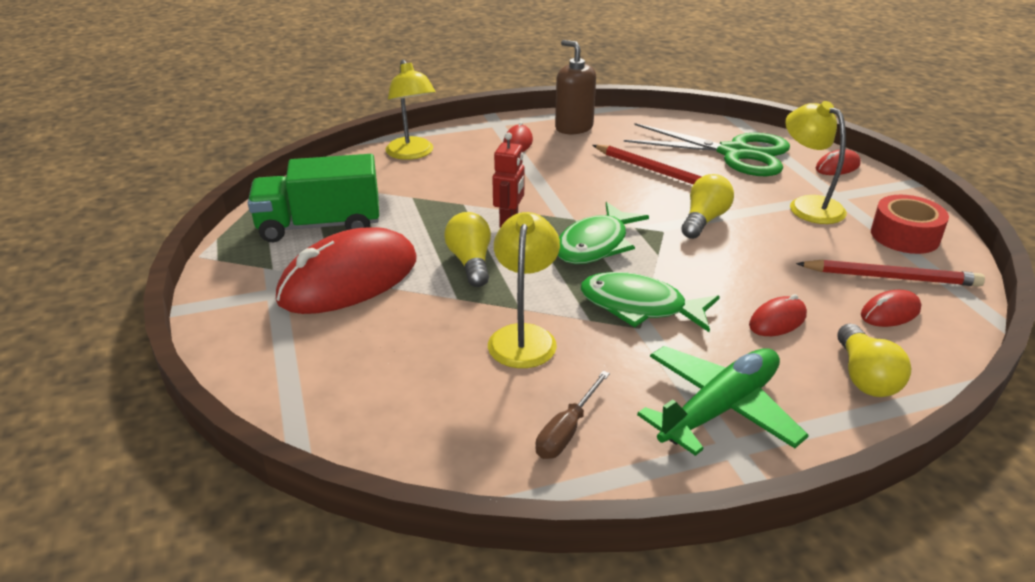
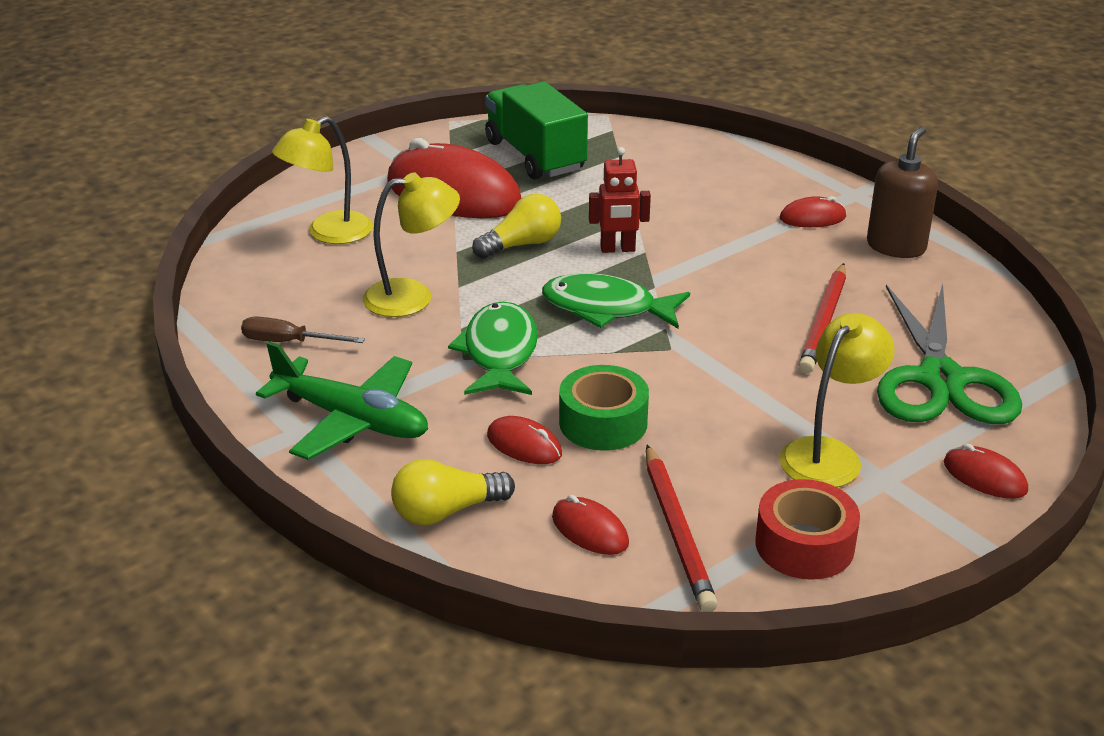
camera: 70 degrees right, 0 degrees up
(412, 154) = (722, 163): yellow lamp -> yellow lamp (328, 233)
(704, 220) = (720, 374): yellow light bulb -> none
(754, 279) = (603, 423): none -> green tape

